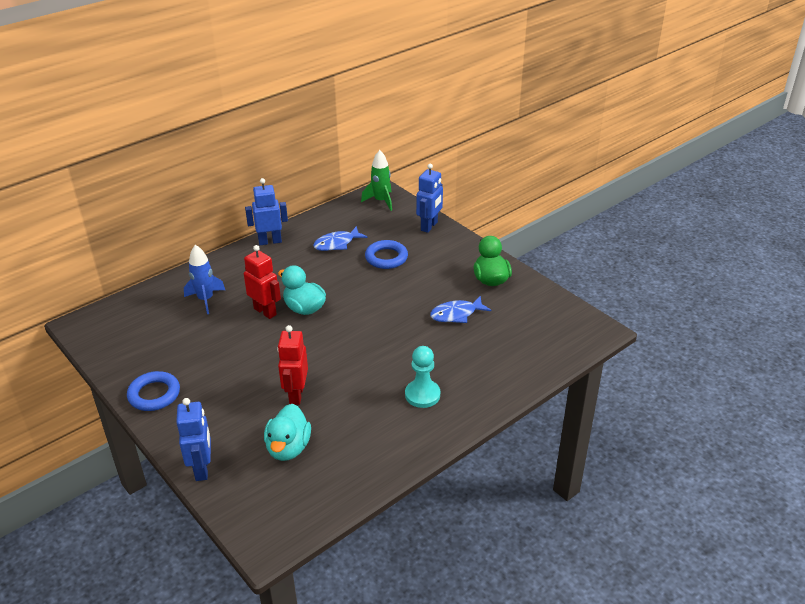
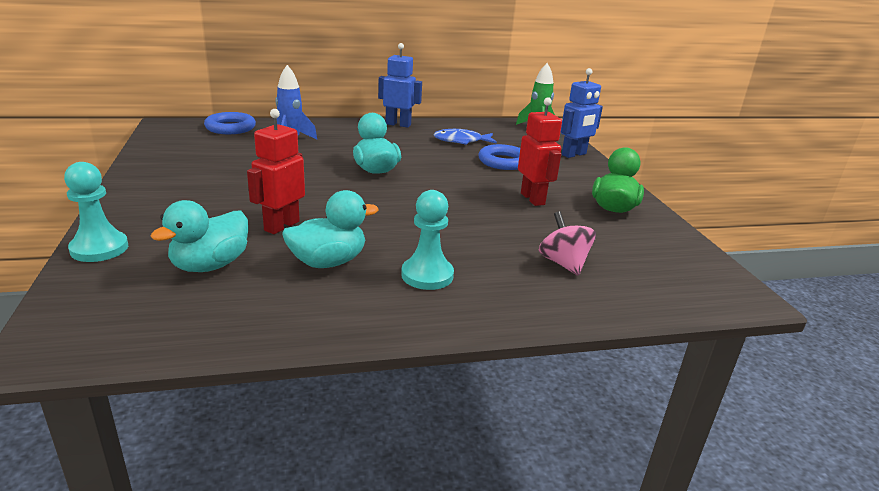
camera: 25 degrees right, 10 degrees down
(154, 394) = (150, 181): blue ring -> blue ring (230, 128)
(202, 469) = (99, 248): blue robot -> turquoise pawn
(265, 311) = (334, 161): red robot -> red robot (533, 199)
(356, 411) = (328, 262): none -> turquoise duck
(456, 314) = (543, 222): blue fish -> none
(491, 348) = (563, 263): none -> pink spinning top

